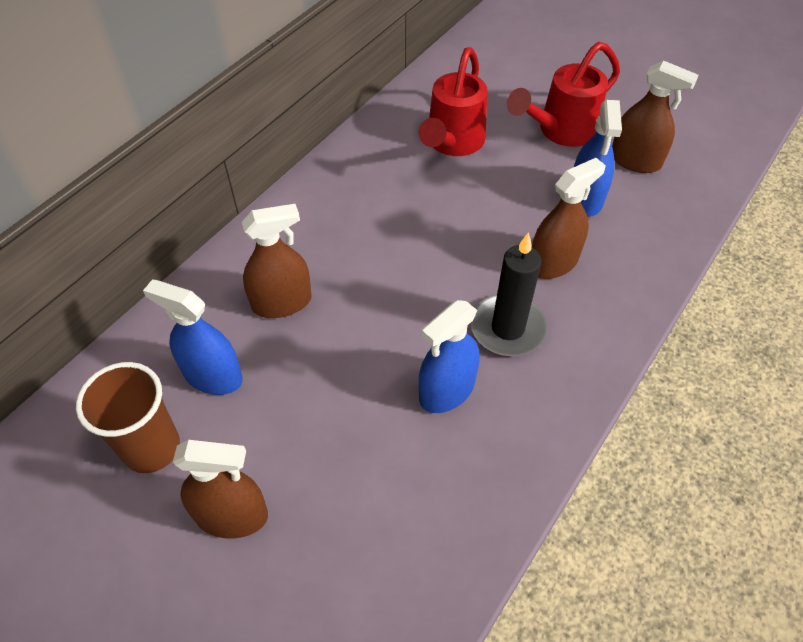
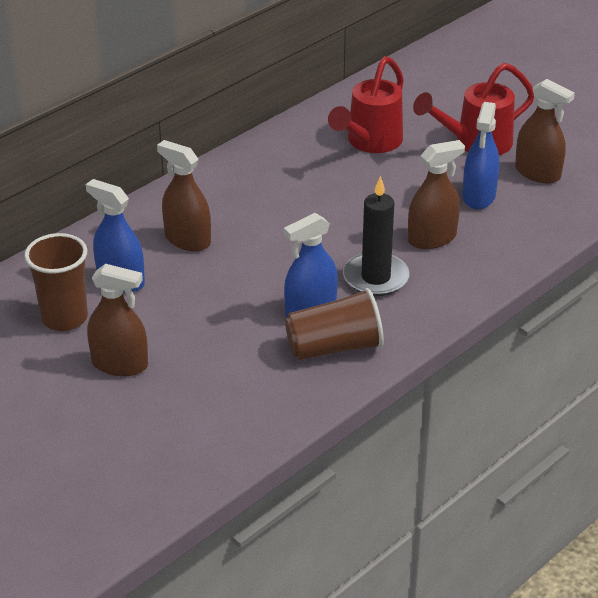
camera: 10 degrees right, 15 degrees down
(282, 302) = (187, 240): brown spray bottle -> brown spray bottle turned 135 degrees counterclockwise
(488, 443) = (334, 347): none -> brown cup

